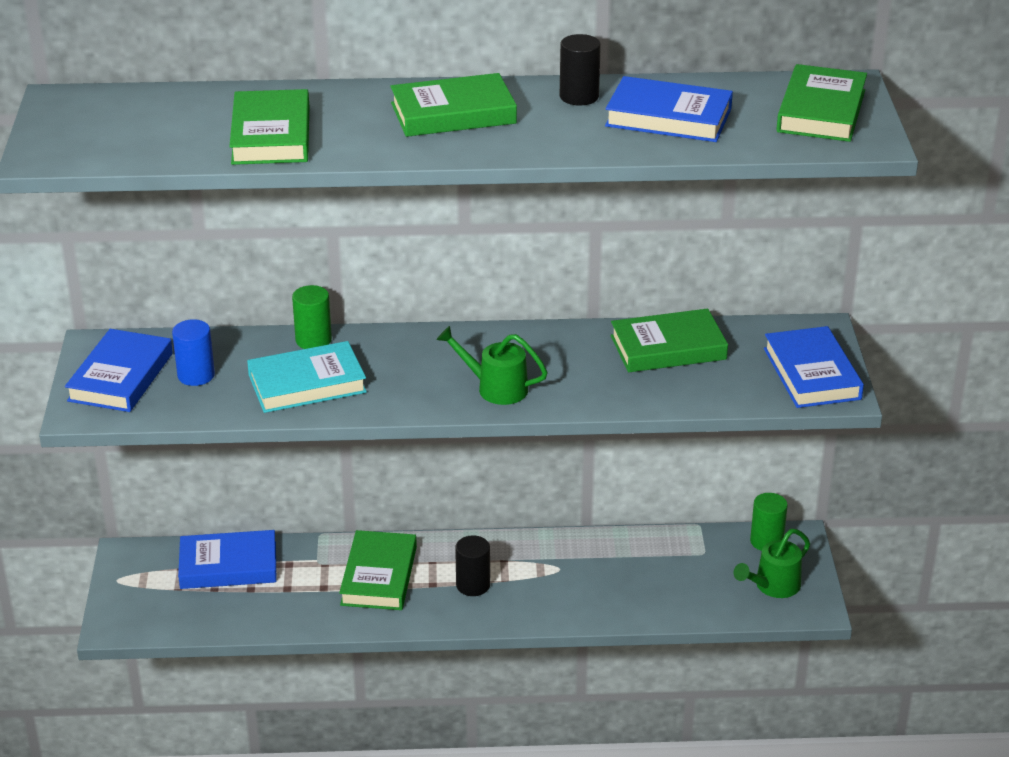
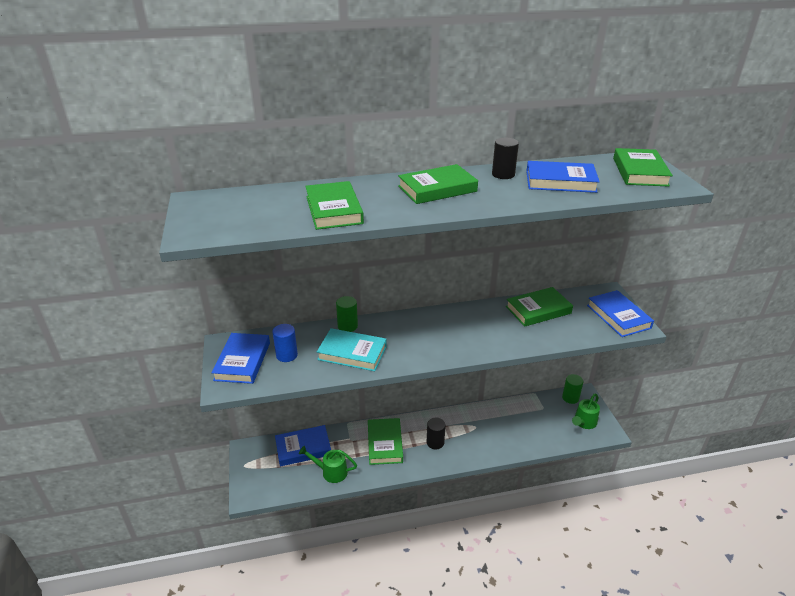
camera: 10 degrees left, 0 degrees up
(307, 384) = (352, 353): turquoise book -> turquoise book turned 45 degrees clockwise
(495, 388) = (457, 344): green watering can -> green watering can (330, 472)

